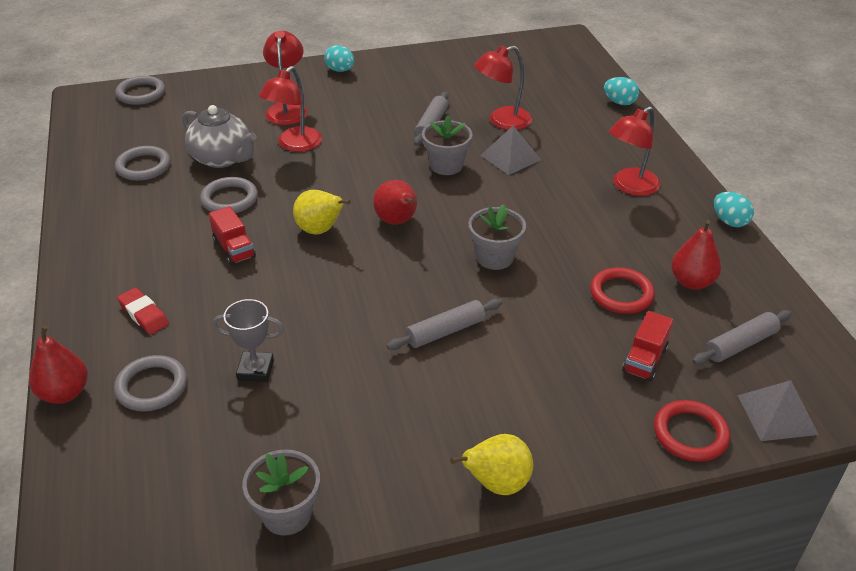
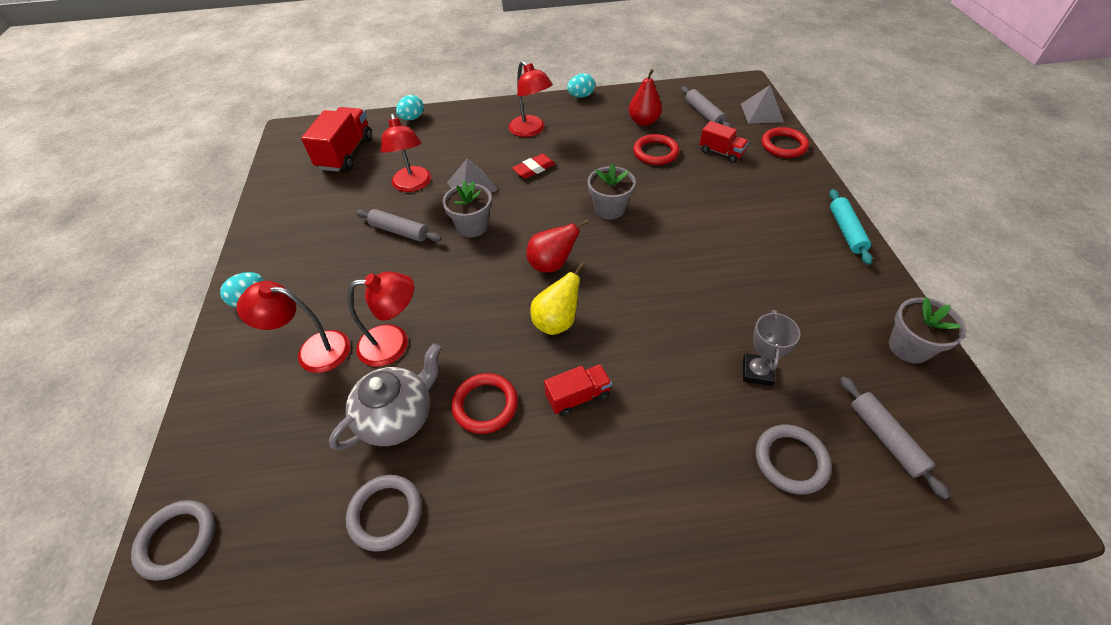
camera: 80 degrees left, 10 degrees up
(64, 393) = (814, 551): red pear -> none
(144, 314) = (683, 480): red eraser -> red eraser (534, 169)
(229, 199) = (485, 405): grey ring -> red ring
(294, 145) = (394, 343): red lamp -> red lamp turned 45 degrees counterclockwise
(445, 331) = (699, 244): grey rolling pin -> grey rolling pin (885, 438)
(496, 484) = (846, 231): yellow pear -> turquoise rolling pin
(541, 75) = (346, 153): none -> red truck

